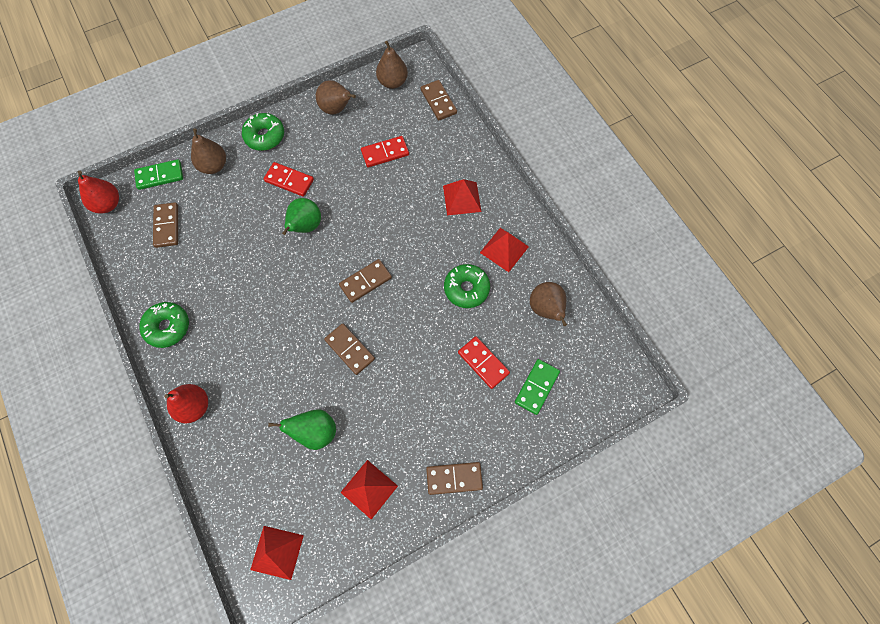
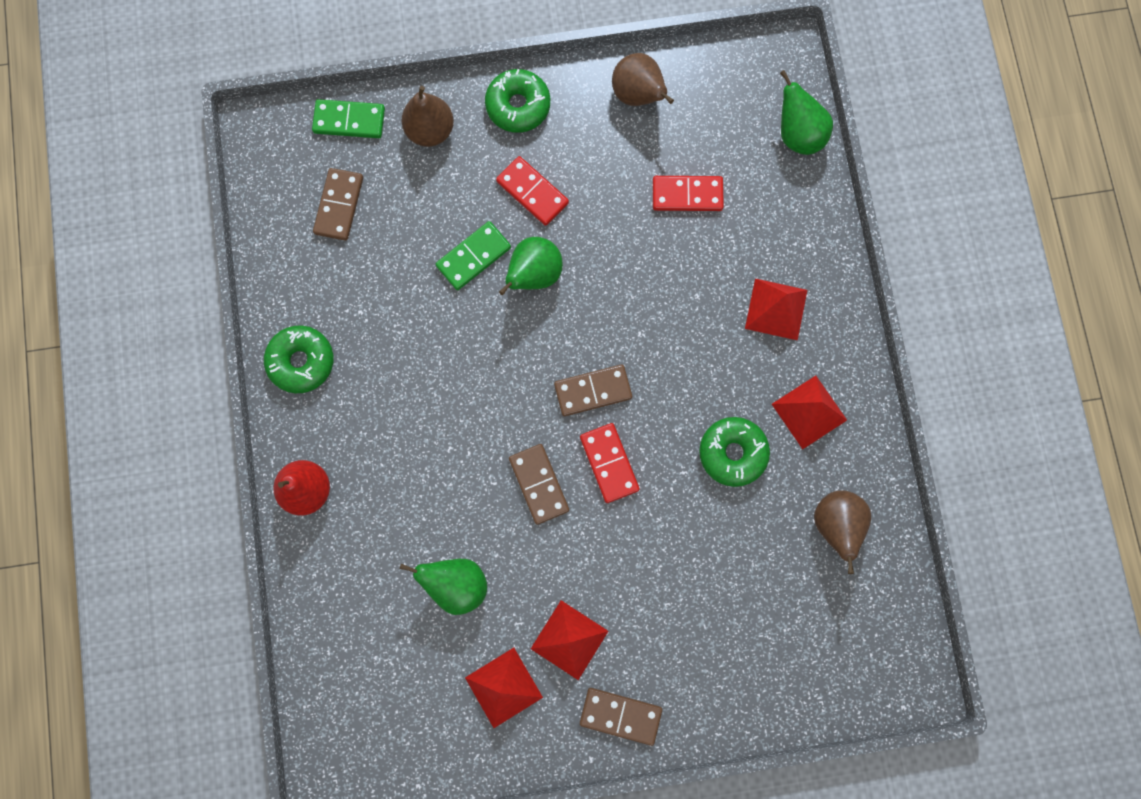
camera: 20 degrees right, 10 degrees up
(108, 204) = (265, 142): red pear -> none
(277, 552) = (361, 725): red pyramid -> red pyramid (569, 640)
(392, 82) = (738, 76): brown pear -> none
(438, 101) = (798, 134): brown domino -> green pear
(483, 363) = (717, 571): red domino -> red domino (609, 463)
(537, 387) = (779, 633): green domino -> green domino (473, 257)

